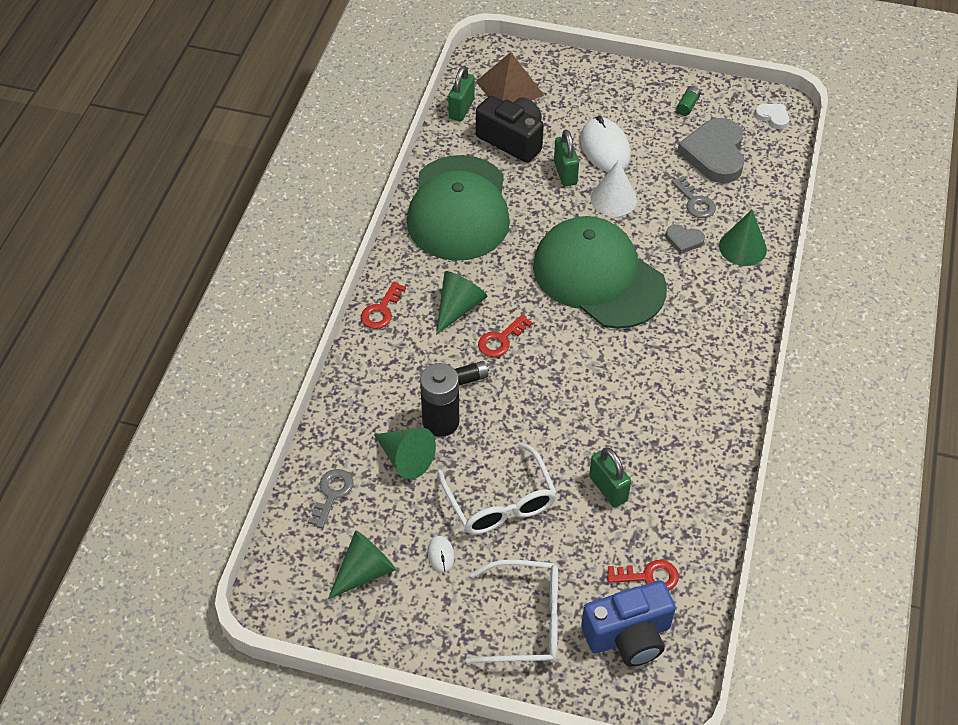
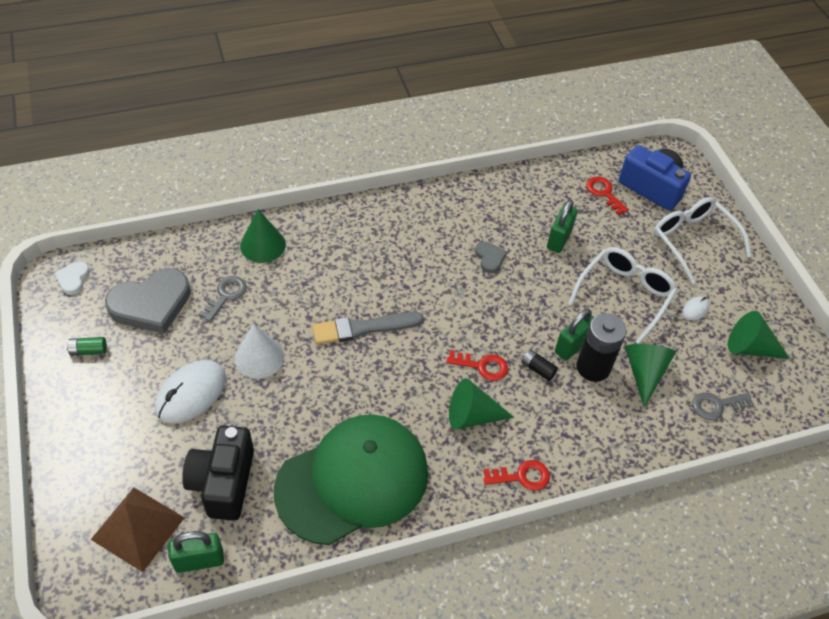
camera: 125 degrees left, 0 degrees up
(565, 173) = (246, 411): green padlock -> green padlock (572, 346)
(598, 277) = (363, 328): green cap -> grey brush
(684, 240) = (279, 286): grey heart -> grey heart (489, 258)

